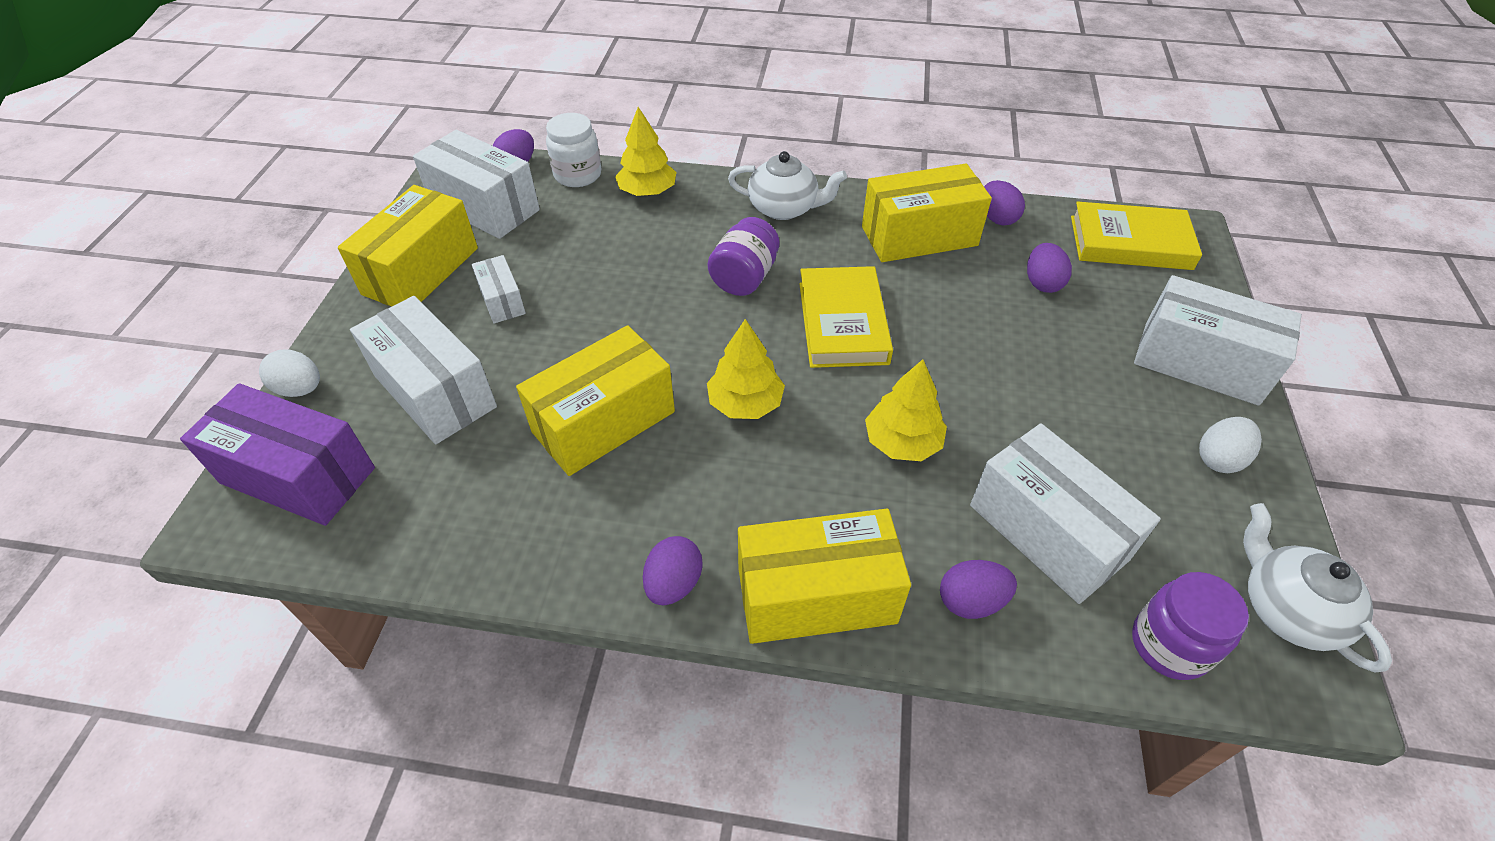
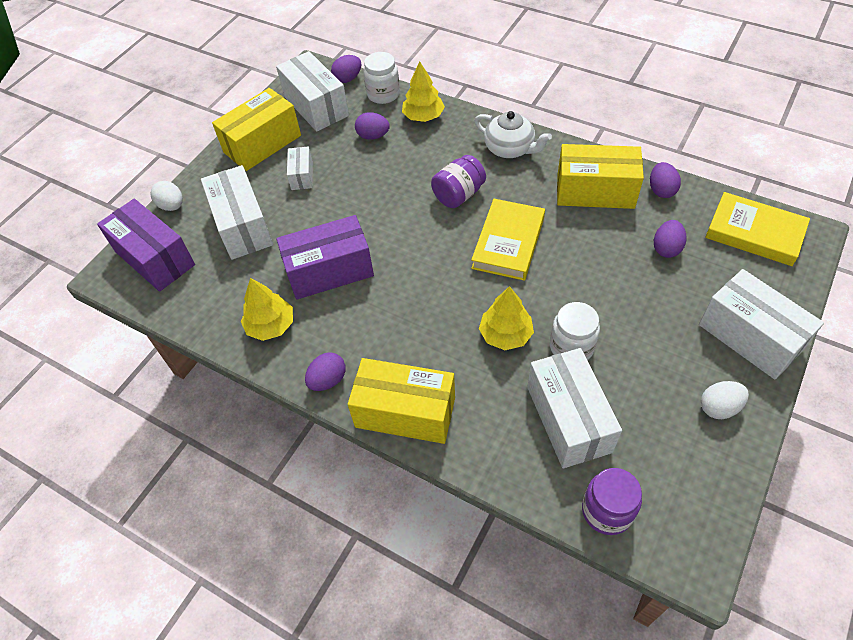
camera: 25 degrees right, 5 degrees up
(603, 421) = (329, 271): yellow box -> purple box
(745, 403) = (419, 282): yellow tree -> yellow tree (270, 325)
(971, 601) = (496, 445): purple egg -> purple egg (373, 136)
(997, 434) = (571, 347): none -> white jar
(1287, 609) = (701, 516): white teapot -> none

